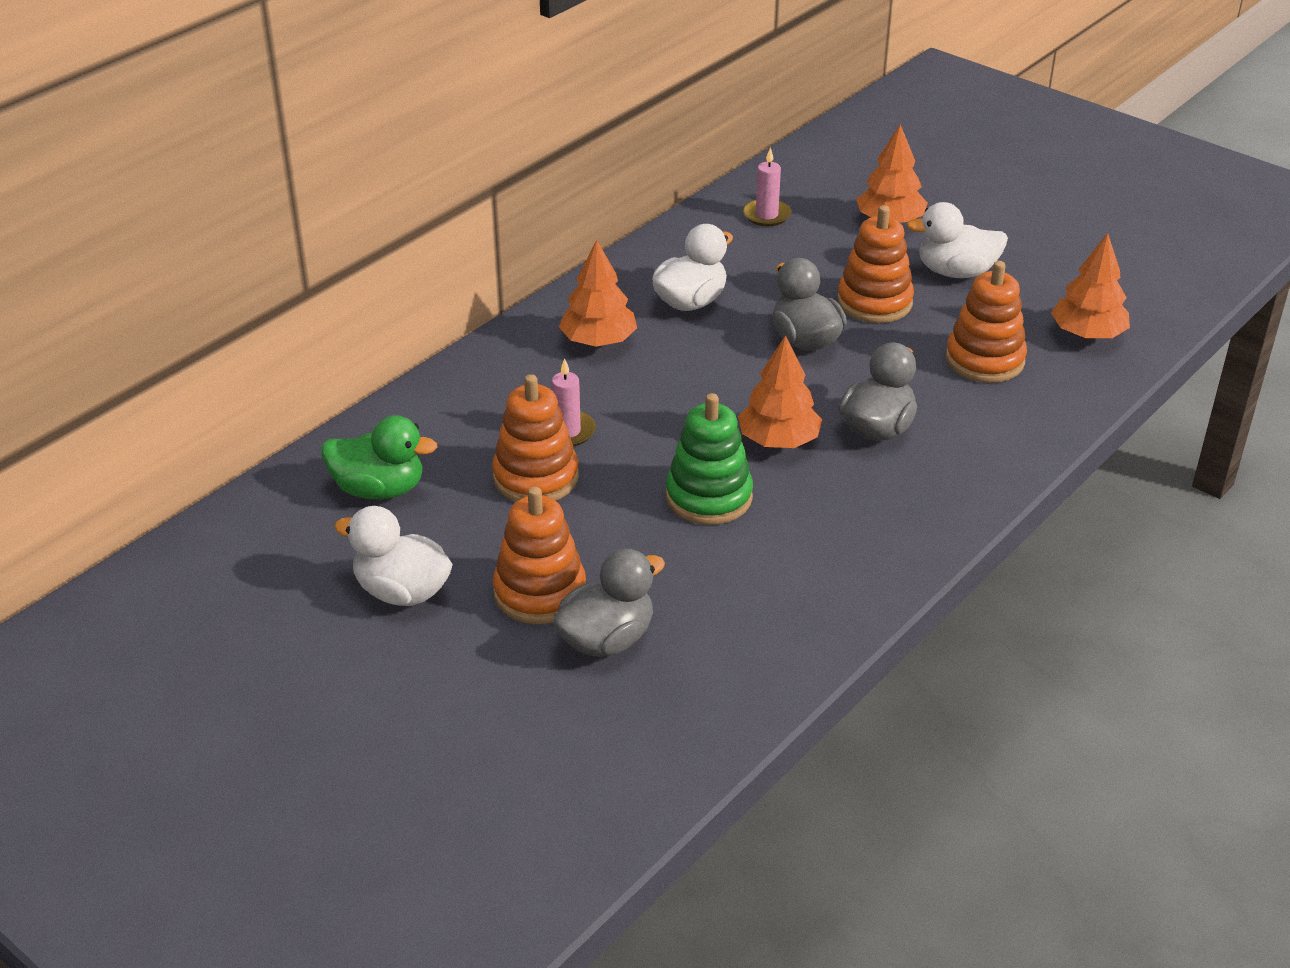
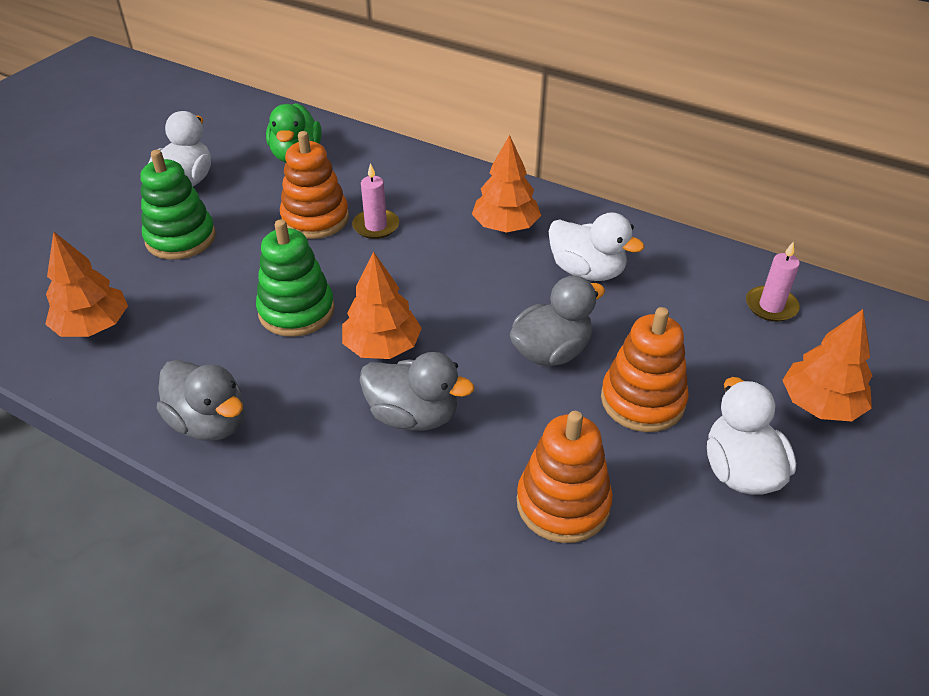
camera: 80 degrees right, 5 degrees up
(540, 592) = (181, 238): orange stacking toy -> green stacking toy
(606, 640) = (124, 276): grey duck -> grey duck (210, 423)
(1087, 334) = (657, 616): orange tree -> orange tree (93, 326)

